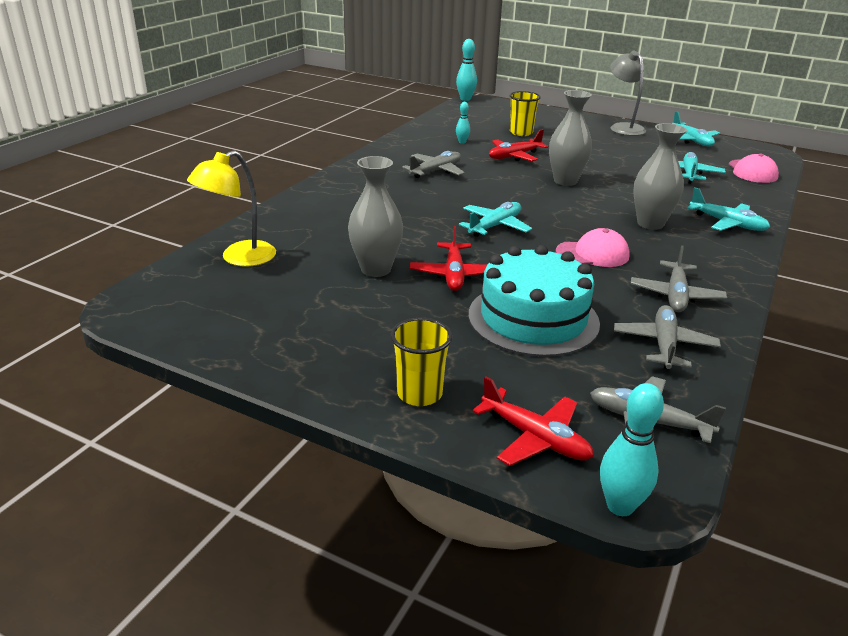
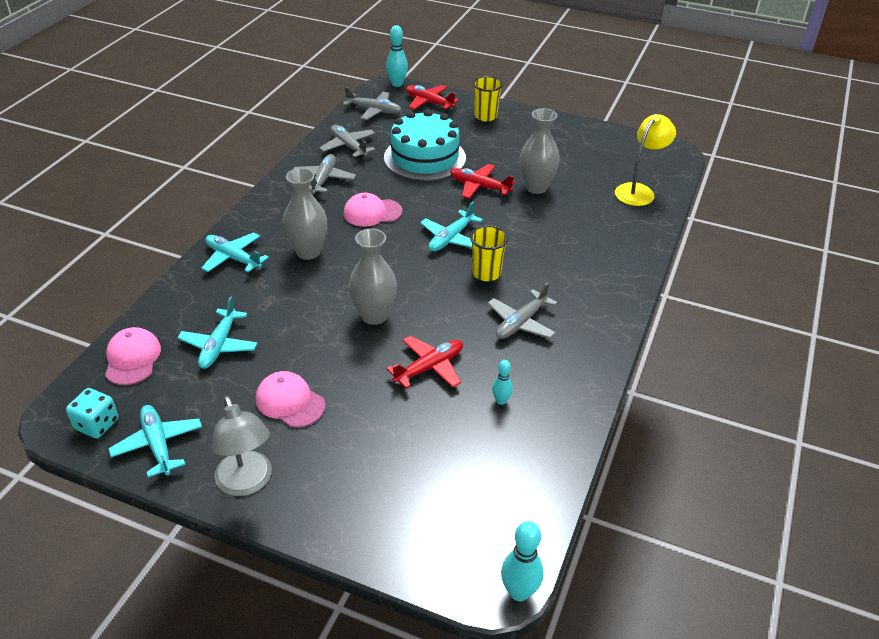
camera: 175 degrees right, 10 degrees up
(454, 274) = (479, 187): red plane -> red plane turned 60 degrees counterclockwise
(521, 133) = (416, 442): yellow cup -> yellow cup (486, 273)
(614, 149) = (290, 402): none -> pink cap
(664, 345) = (348, 146): grey plane -> grey plane turned 135 degrees clockwise
(741, 149) = (97, 424): none -> turquoise dice

